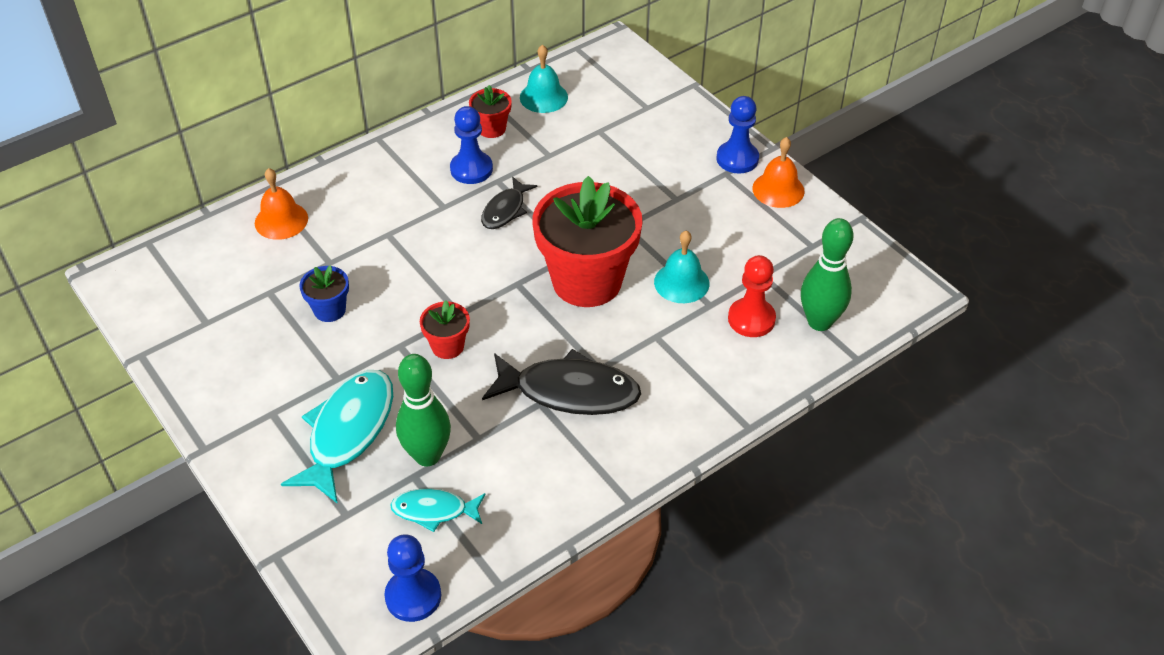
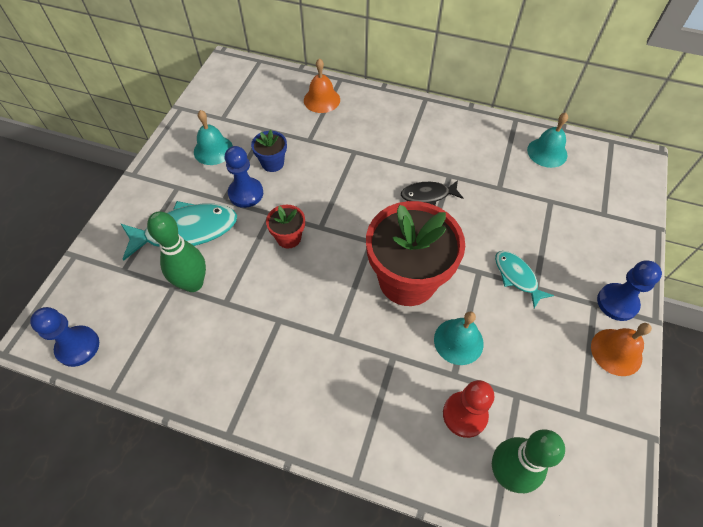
camera: 55 degrees right, 10 degrees up
(250, 354) = (213, 150): none -> turquoise bell
(434, 510) = (151, 315): turquoise fish -> turquoise fish (517, 277)
(471, 169) = (445, 156): blue pawn -> blue pawn (246, 193)
(492, 128) = (490, 144): red flower pot -> none
(569, 391) = (301, 331): black fish -> none

